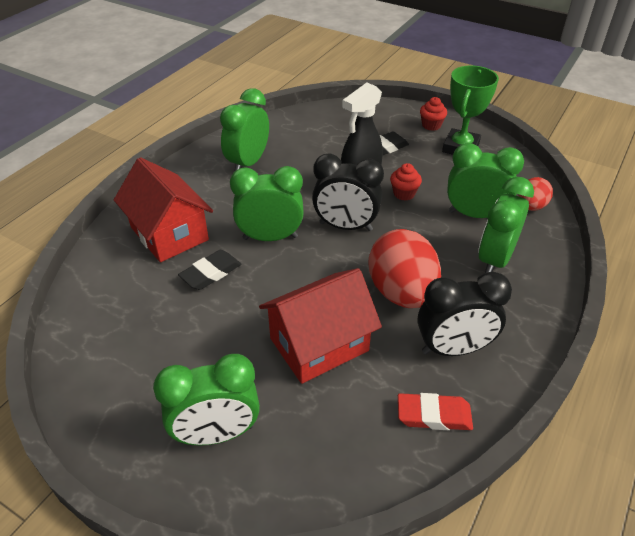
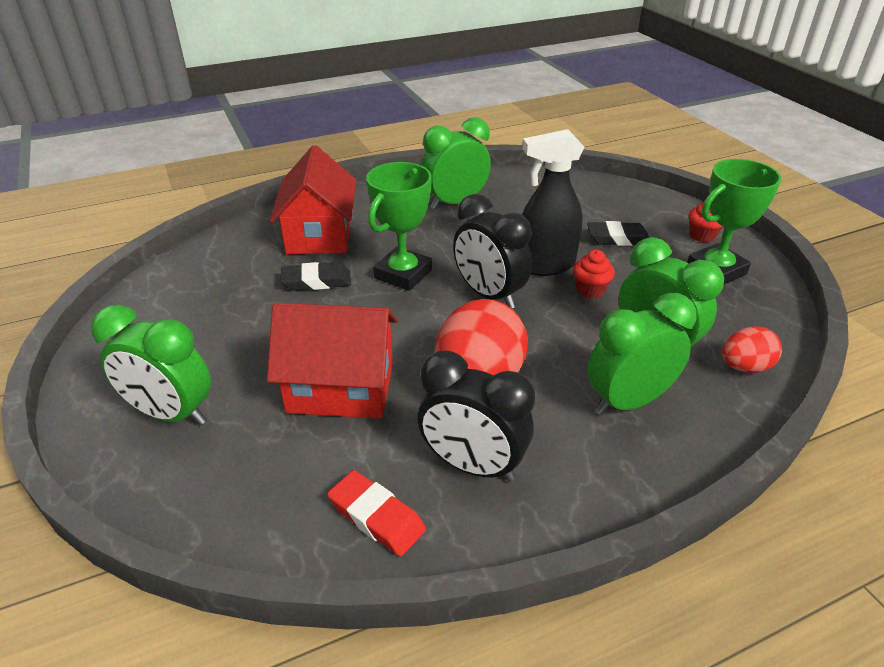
camera: 35 degrees right, 5 degrees down
(270, 237) = (403, 274): green clock -> green trophy

